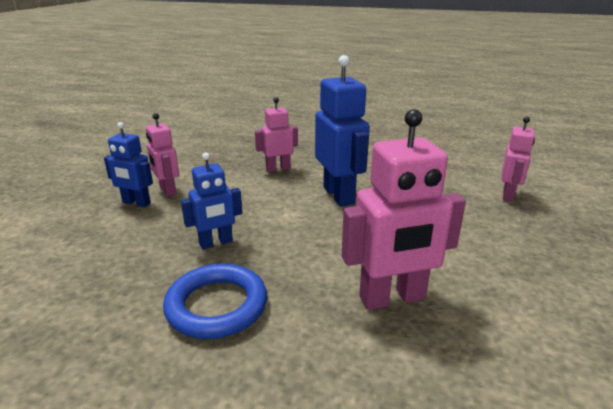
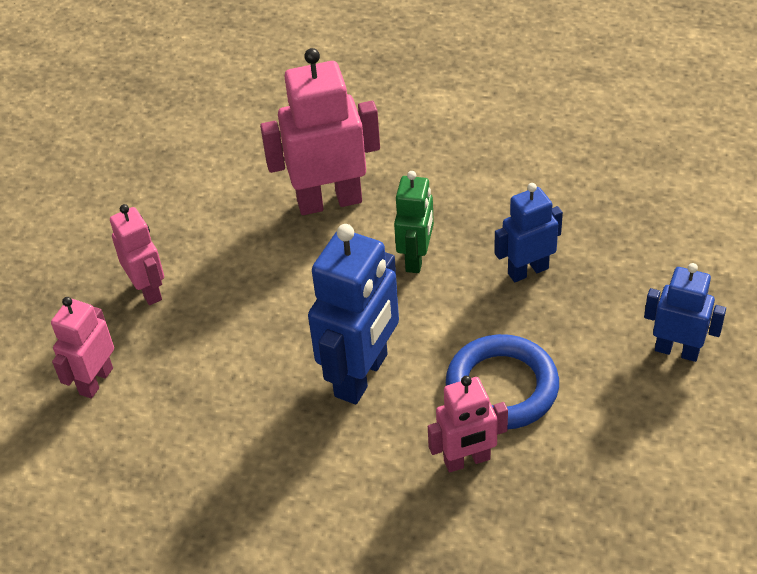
camera: 175 degrees left, 20 degrees up
(167, 191) = (643, 384): pink robot -> pink robot (148, 290)
(217, 306) = (502, 189): blue ring -> blue ring (502, 387)
(305, 252) = (416, 258): none -> green robot
(339, 195) = (362, 375): blue robot -> blue robot turned 135 degrees counterclockwise

